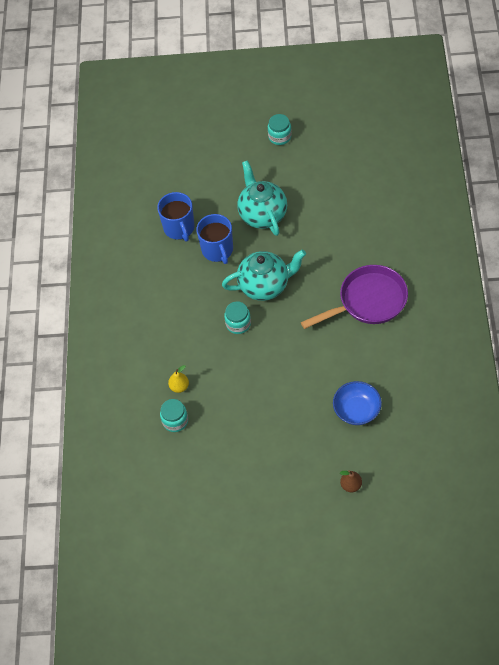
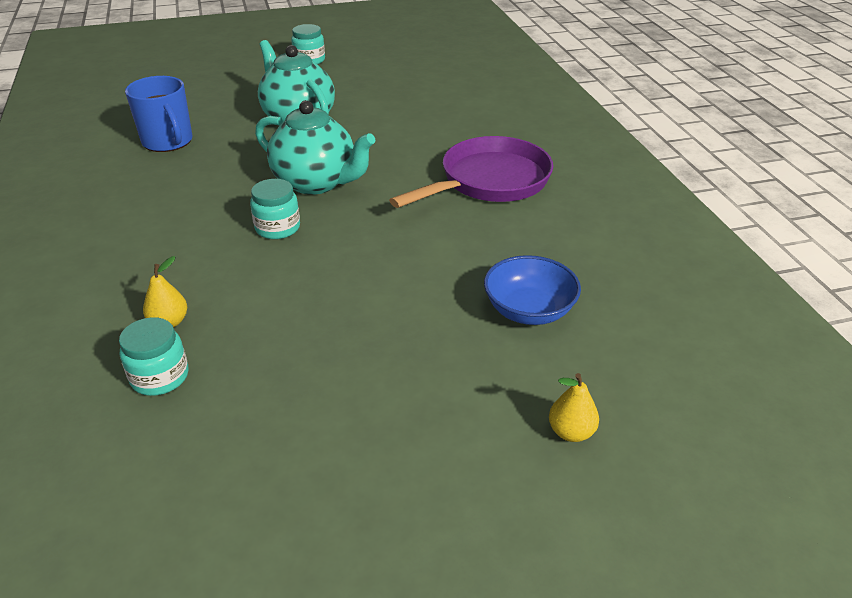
camera: 20 degrees left, 20 degrees down
(217, 250) = (232, 156): blue mug -> none
(265, 285) = (316, 183): turquoise teapot -> turquoise teapot turned 60 degrees clockwise
(351, 485) = (571, 432): brown pear -> yellow pear

